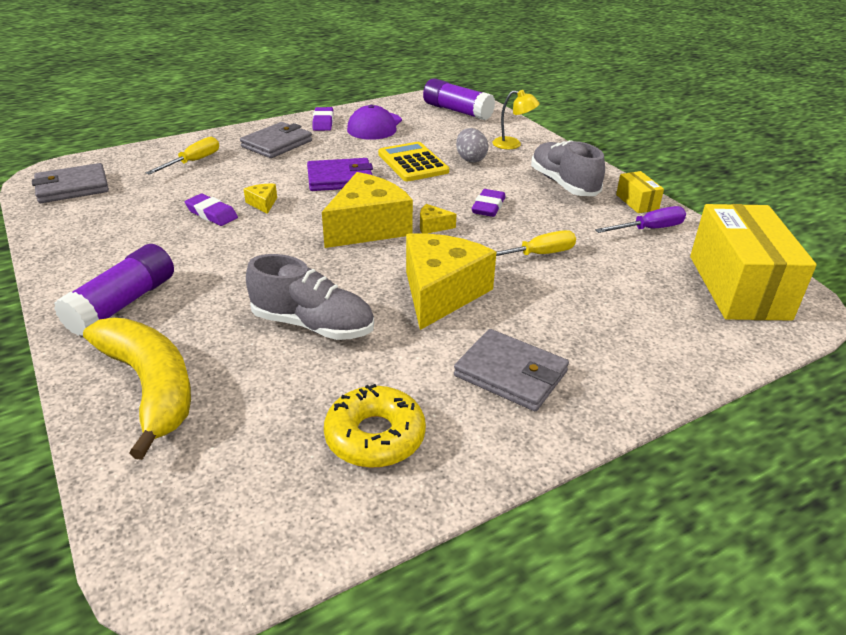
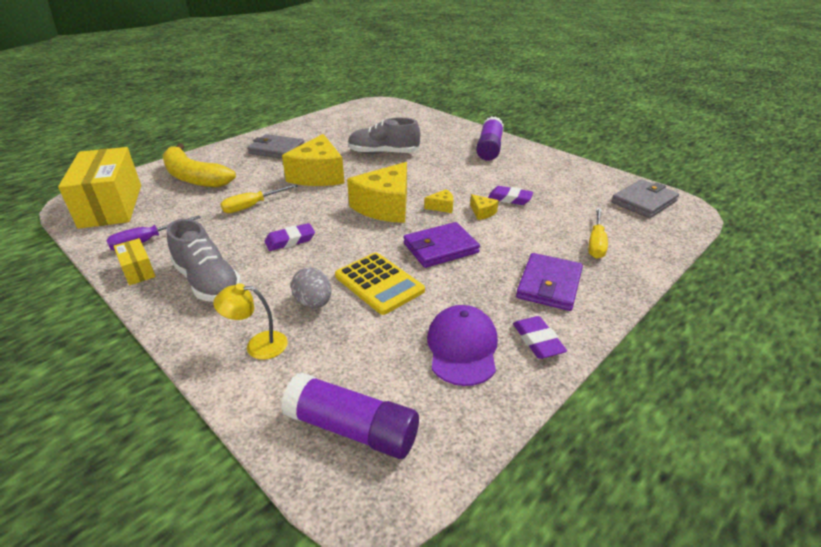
camera: 165 degrees right, 0 degrees up
(150, 386) = (436, 128): yellow banana -> yellow banana (194, 177)
(277, 144) = (549, 285): grey wallet -> purple wallet
(375, 436) = (333, 128): yellow donut -> none
(432, 226) = (335, 215): yellow cheese -> yellow cheese (442, 207)
(488, 207) = (290, 240): purple eraser -> purple eraser turned 60 degrees clockwise

